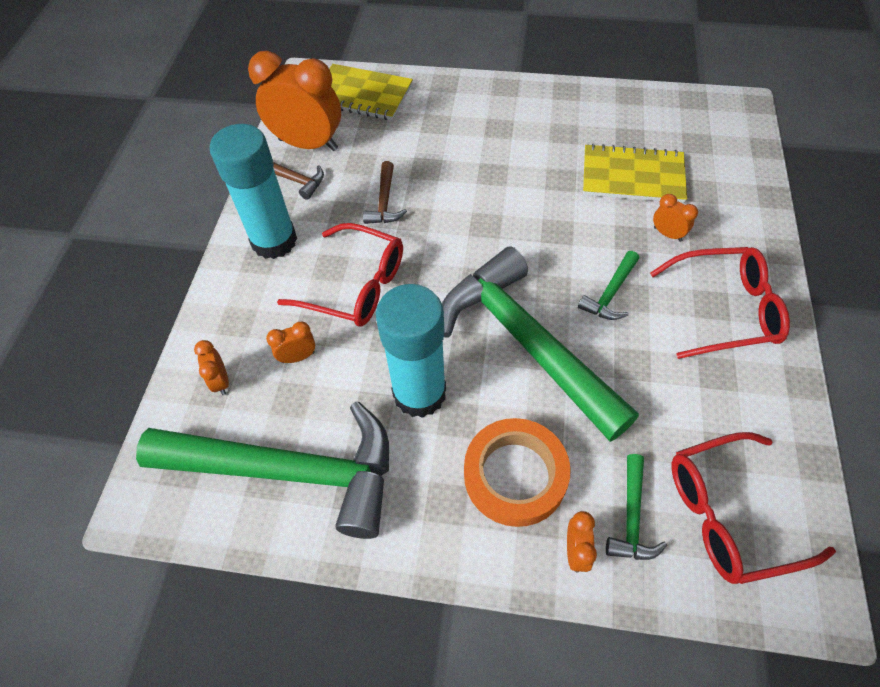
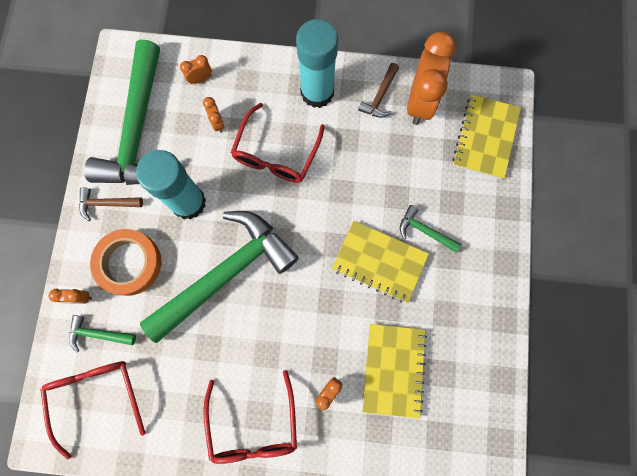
camera: 85 degrees right, 20 degrees up
(384, 202) = (358, 167): brown hammer -> brown hammer (107, 203)
(506, 185) = (379, 262): none -> yellow notebook
(610, 293) = (269, 338): green hammer -> green hammer (425, 231)

